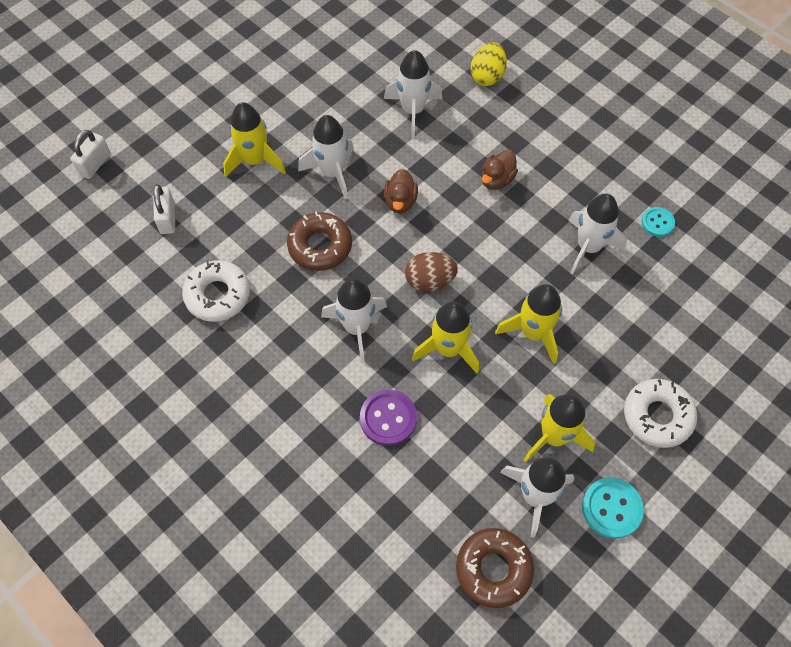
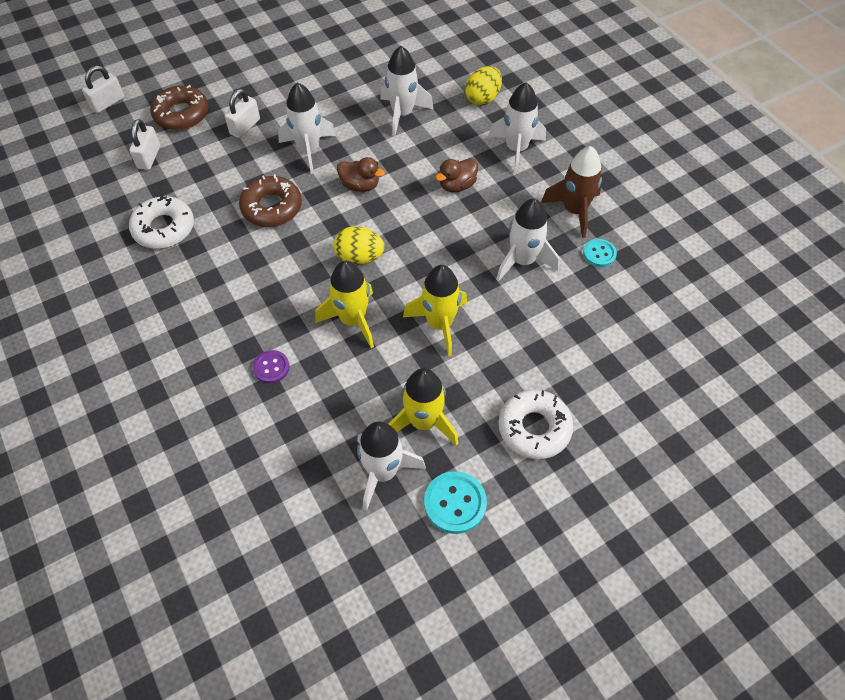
camera: 15 degrees right, 5 degrees down
(255, 160) = (245, 126): yellow rocket -> white padlock
(356, 327) = (275, 282): white rocket -> white rocket (516, 149)
(388, 418) = (271, 367): purple button -> purple button, size x0.64
(400, 201) = (360, 185): brown duck -> brown duck turned 90 degrees counterclockwise
(429, 281) = (359, 258): brown egg -> yellow egg
(493, 569) = (315, 530): brown donut -> brown donut (181, 114)
(619, 182) = (574, 211): none -> brown rocket

